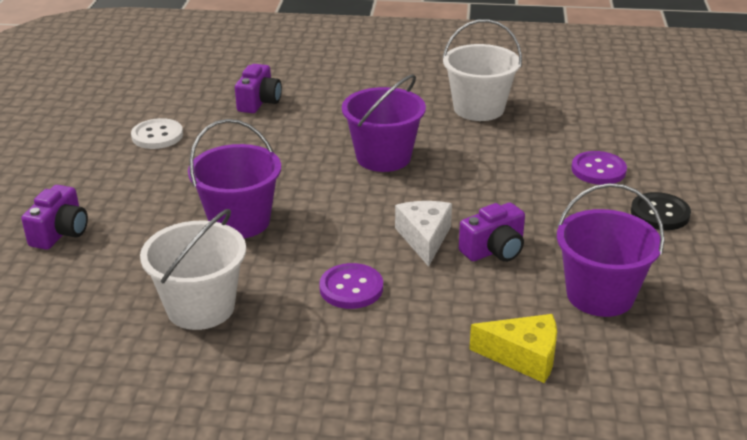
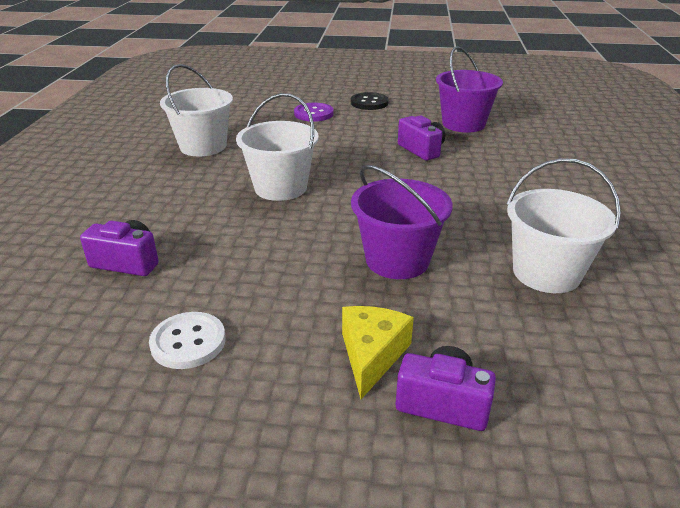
camera: 90 degrees left, 0 degrees up
(351, 288) = (487, 201): purple button -> none
(383, 157) = (280, 188): purple bucket -> white bucket
(424, 238) = (411, 173): white cheese -> none
(523, 357) = (536, 147): yellow cheese -> yellow cheese (372, 355)

